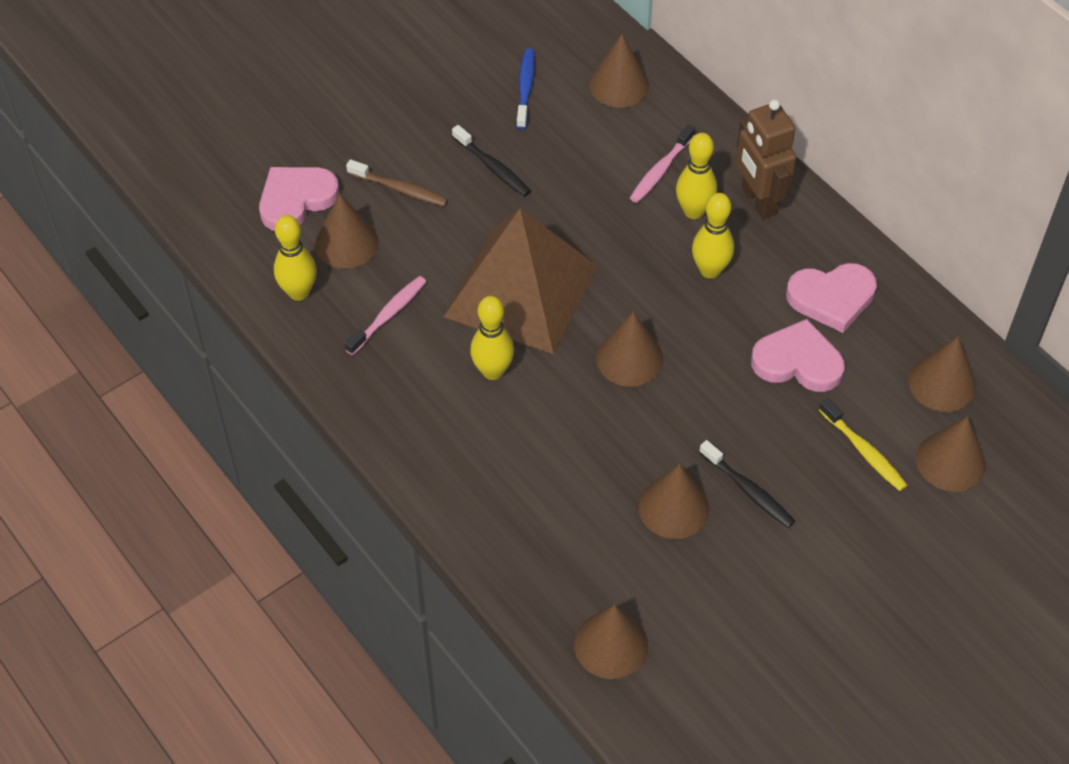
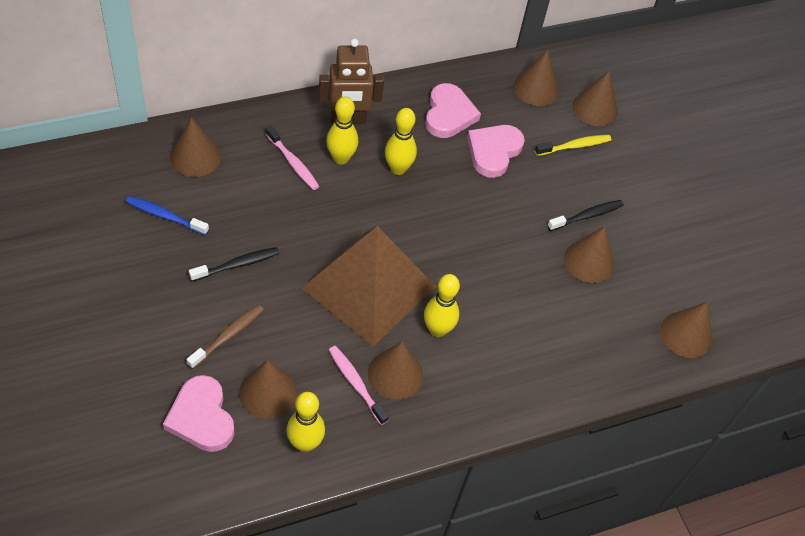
camera: 80 degrees left, 0 degrees up
(629, 358) = (457, 242): brown cone -> brown cone (395, 374)

